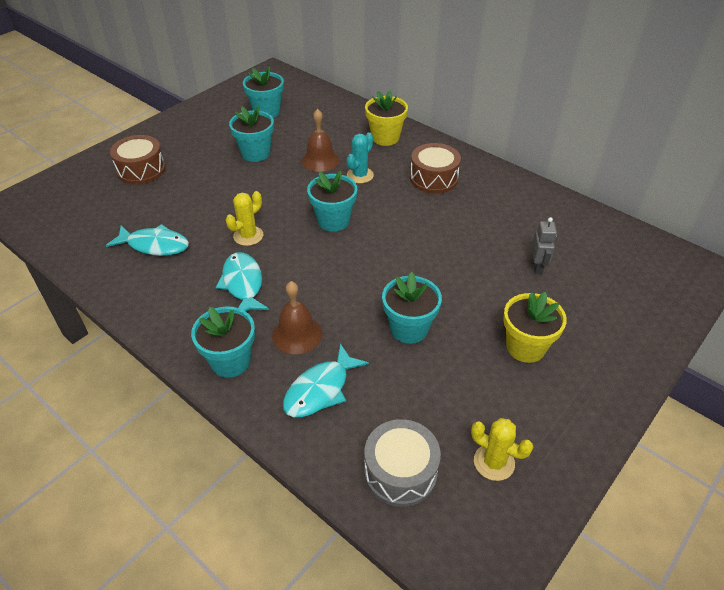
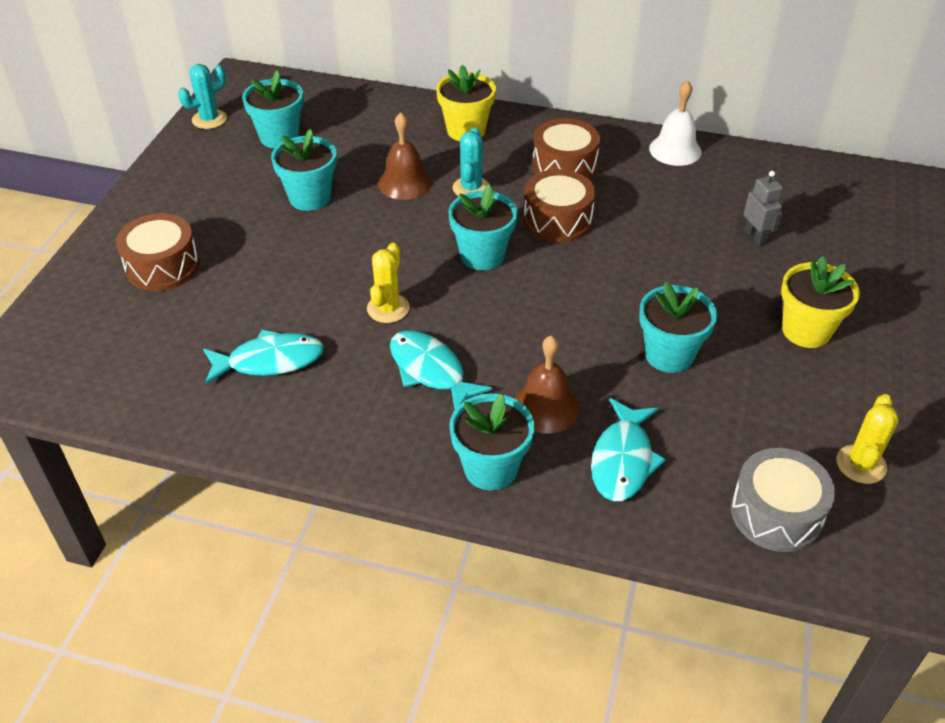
camera: 25 degrees left, 0 degrees up
(235, 91) = (209, 119): none -> turquoise cactus
(401, 212) = (557, 220): none -> brown drum
(494, 462) = (861, 464): yellow cactus -> yellow cactus turned 75 degrees counterclockwise
(522, 189) = (675, 150): none -> white bell

